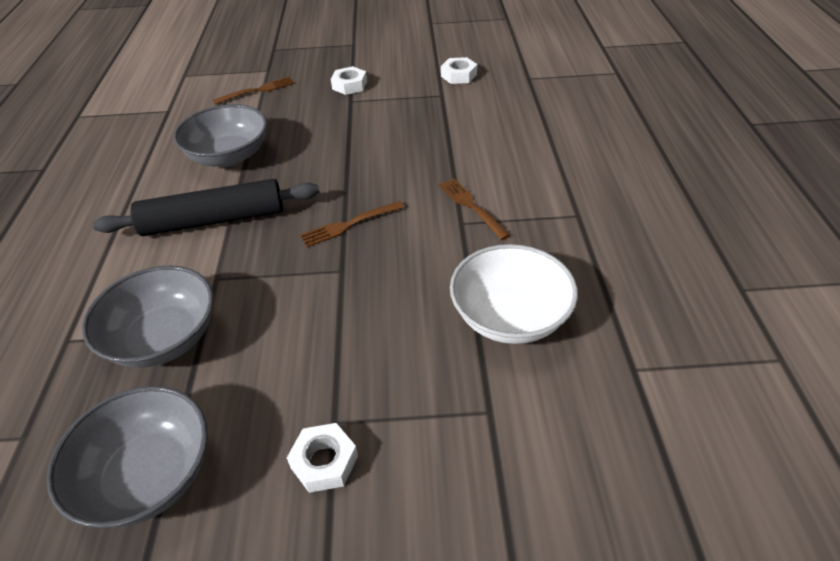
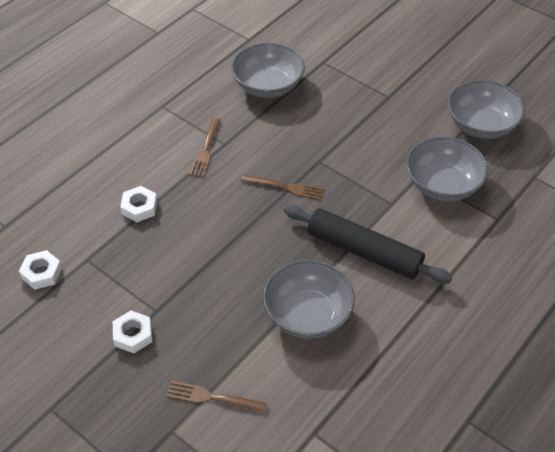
camera: 140 degrees left, 5 degrees up
(324, 462) = (405, 86): white nut -> white nut (139, 207)
(510, 316) = (268, 86): white bowl -> grey bowl

